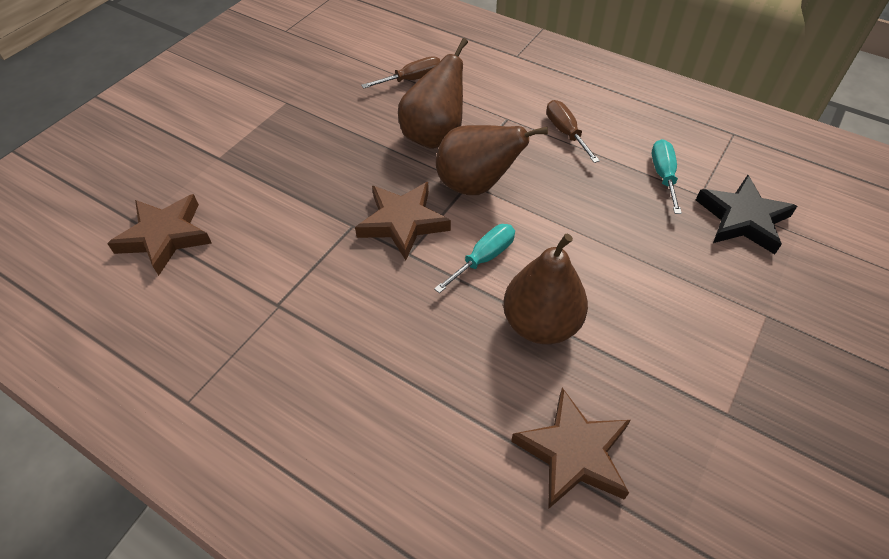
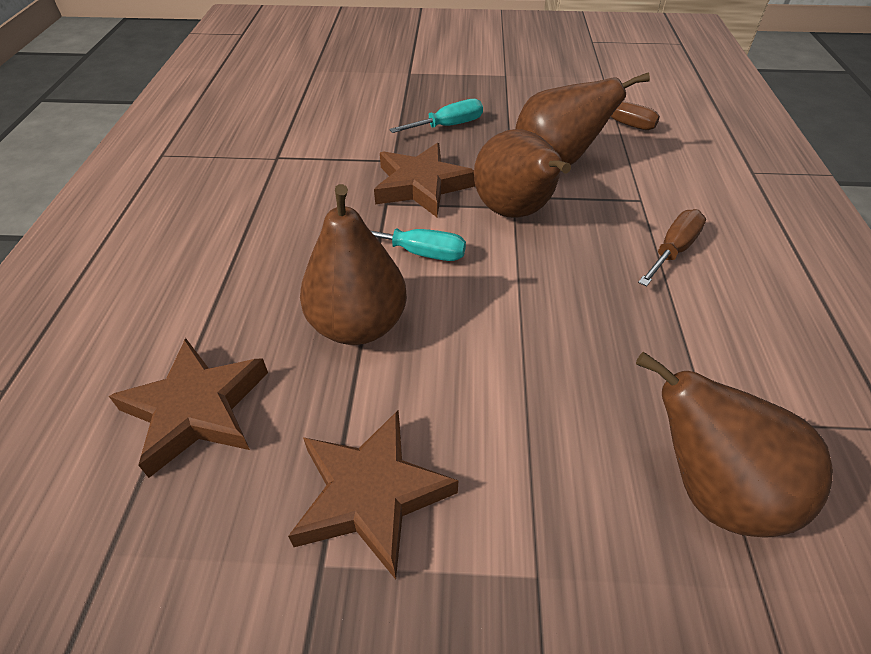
camera: 60 degrees right, 5 degrees down
(165, 236) = (309, 84): brown star -> brown star (371, 494)
(663, 176) = (701, 366): turquoise screwdriver -> turquoise screwdriver (448, 126)
(742, 219) = (712, 490): black star -> brown pear

